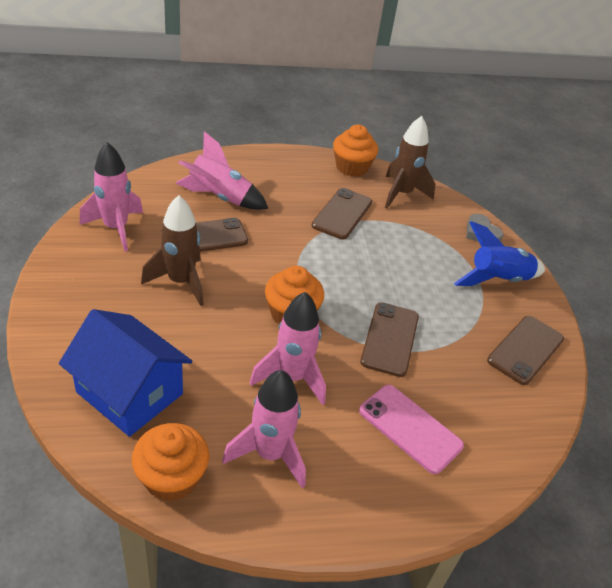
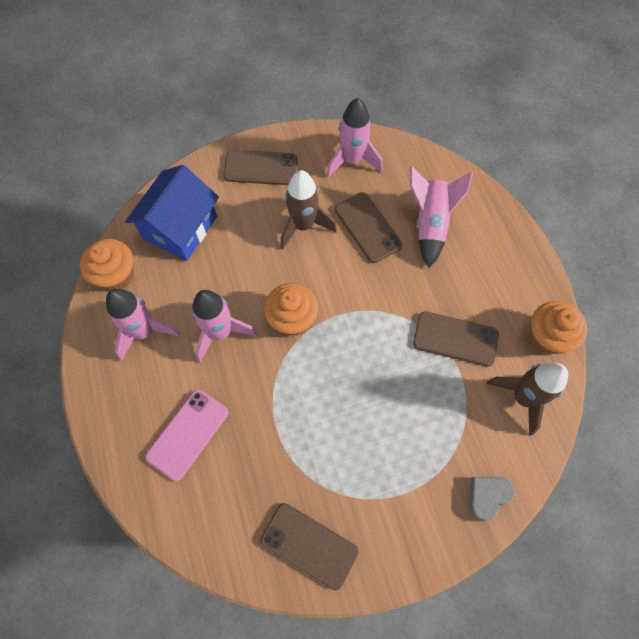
camera: 85 degrees right, 25 degrees up
(390, 339) = (286, 407): brown phone -> brown phone (261, 168)
(497, 280) = (408, 516): blue rocket -> none

